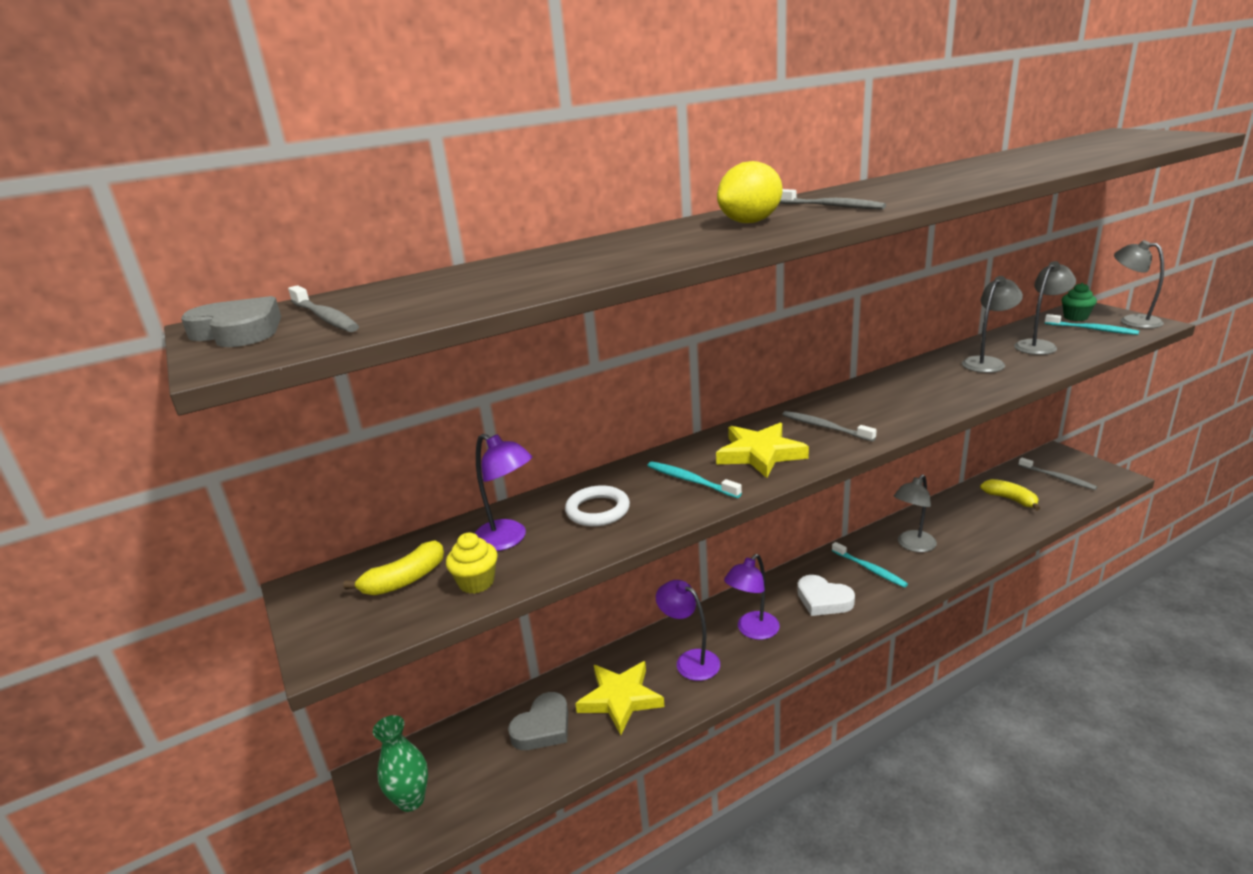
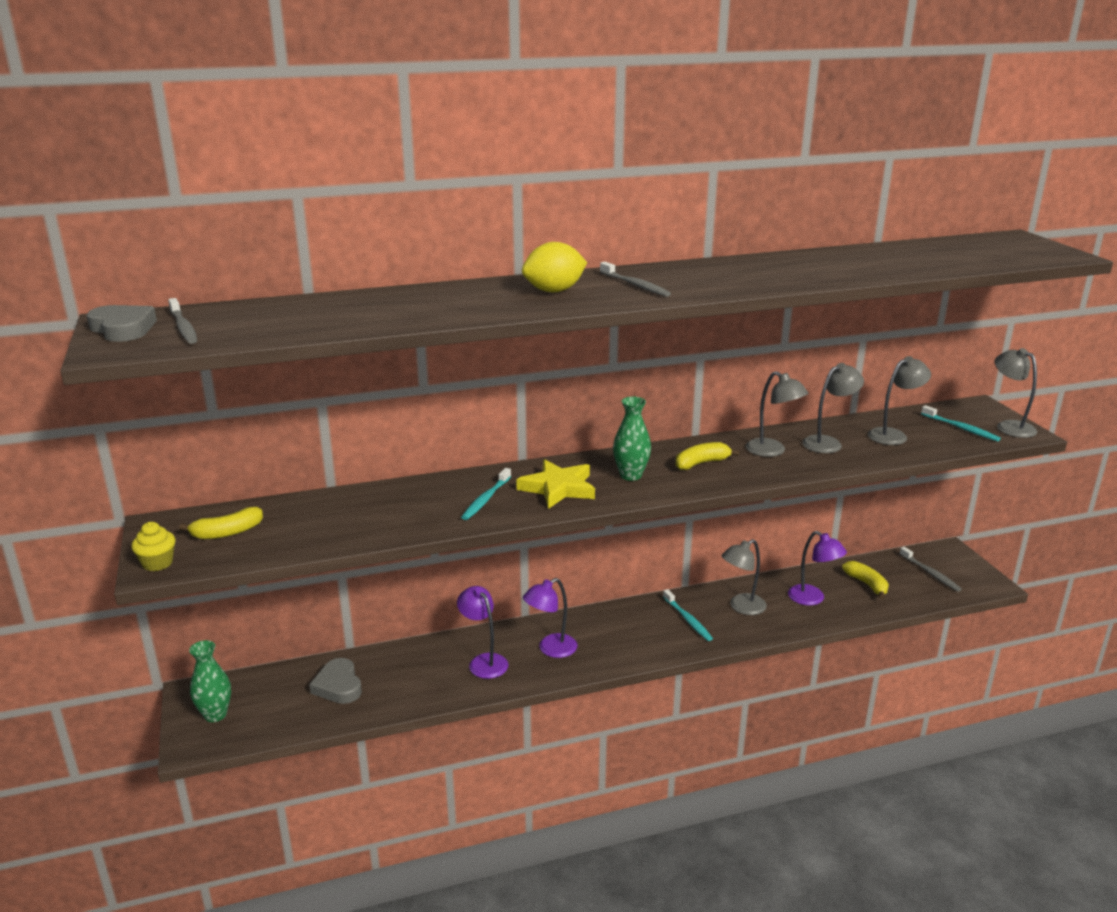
camera: 10 degrees right, 0 degrees up
(476, 582) = (277, 544): yellow cupcake -> yellow cupcake (157, 563)
(508, 539) = (317, 518): purple lamp -> purple lamp (812, 599)
(543, 727) = (338, 686): grey heart -> grey heart turned 105 degrees clockwise
(597, 510) = (398, 509): white ring -> none
(620, 699) = (410, 678): yellow star -> none
(690, 480) = (486, 499): turquoise toothbrush -> turquoise toothbrush turned 120 degrees counterclockwise
(823, 600) = (628, 637): white heart -> none
(825, 427) = (631, 475): grey toothbrush -> green vase
(885, 402) = (701, 463): none -> yellow banana
(942, 379) = (772, 451): none -> grey lamp
(1075, 317) = (959, 413): green cupcake -> none

